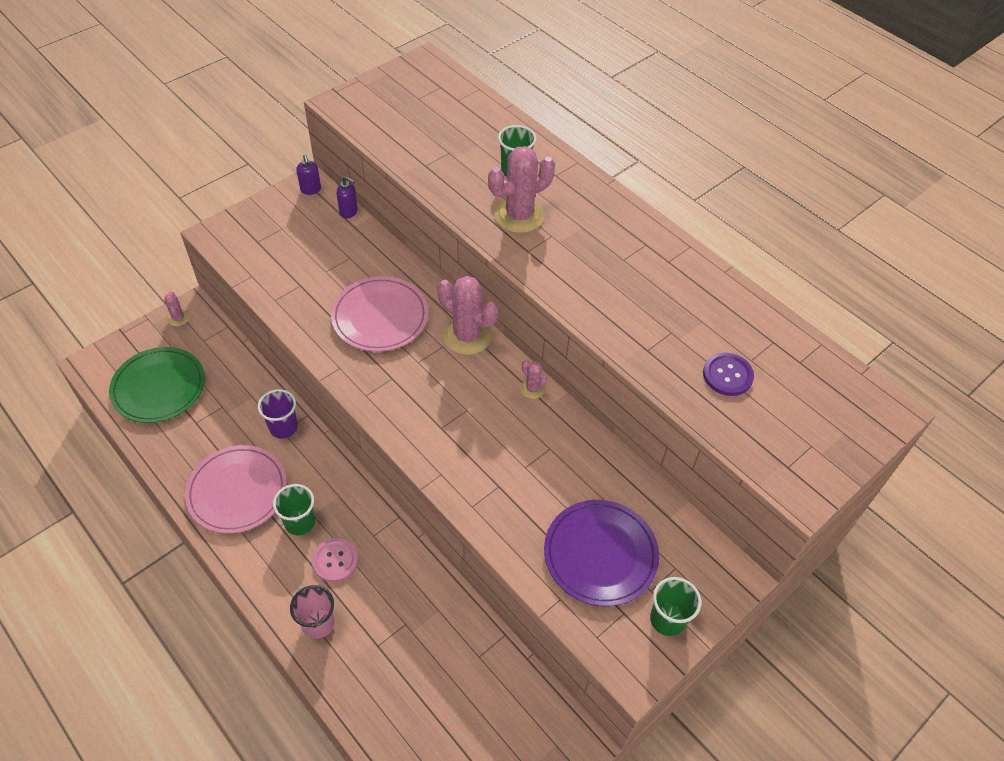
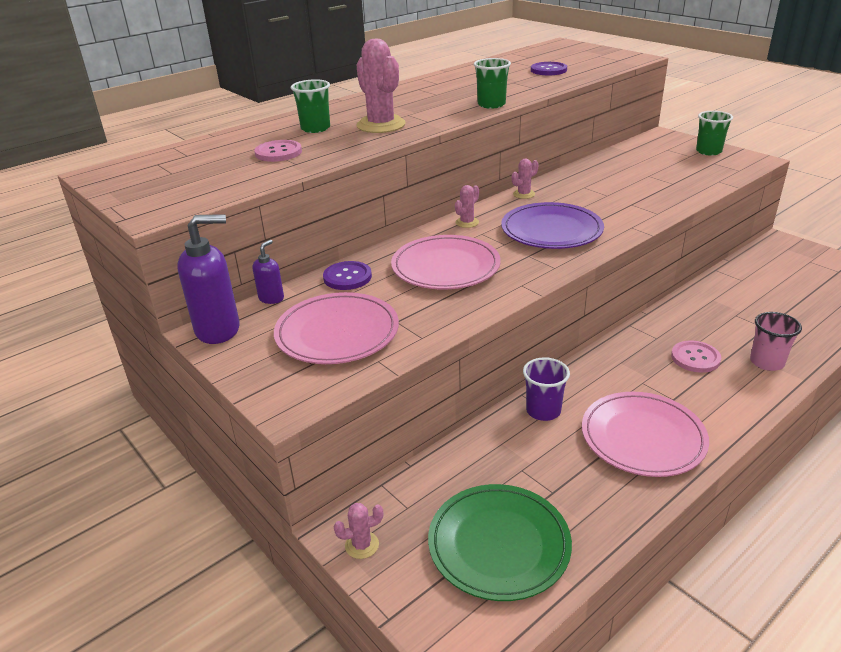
camera: 85 degrees left, 20 degrees down
(292, 252) = (337, 333): none -> pink plate
(300, 522) = (663, 385): green cup -> green cup (491, 104)
(311, 190) = (218, 330): purple soap dispenser -> purple soap dispenser, size x1.93
(373, 253) = (347, 277): none -> purple button
(453, 152) = (278, 152): none -> pink button
(467, 336) = (467, 222): pink cactus -> pink cactus, size x0.48
(600, 554) = (672, 169): purple plate -> purple plate (551, 230)

